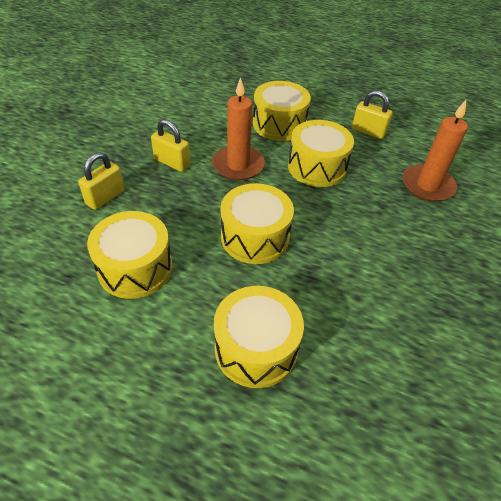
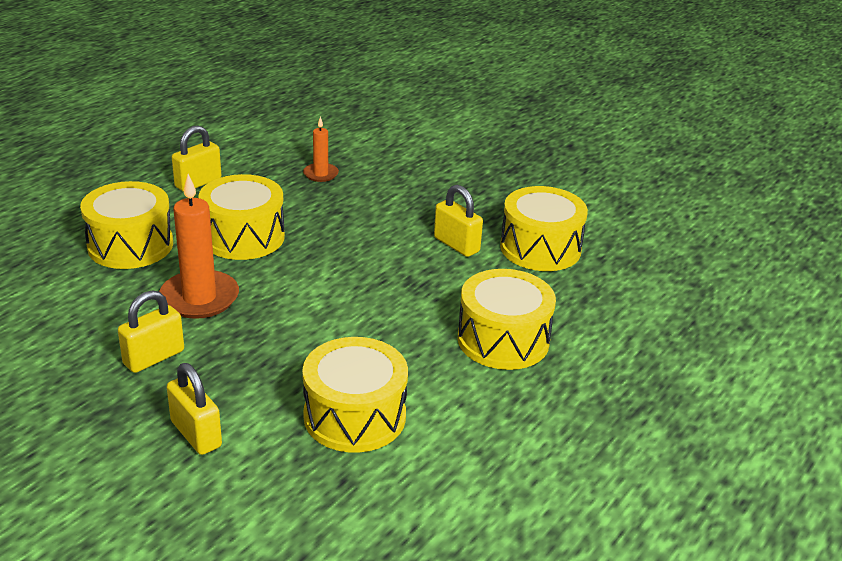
camera: 75 degrees left, 15 degrees down
(255, 237) = (344, 310): yellow drum -> yellow drum (540, 248)
(382, 290) = (456, 245): none -> yellow padlock
(427, 185) = (321, 174): orange candle -> orange candle, size x0.54

